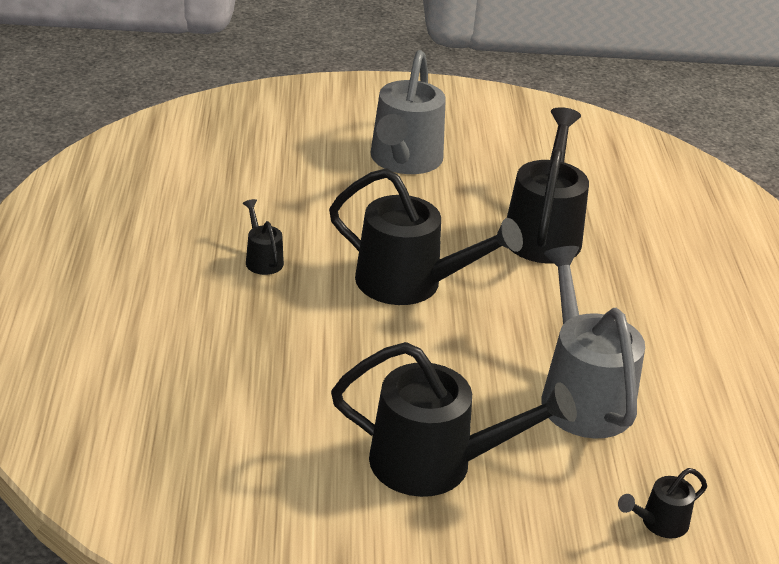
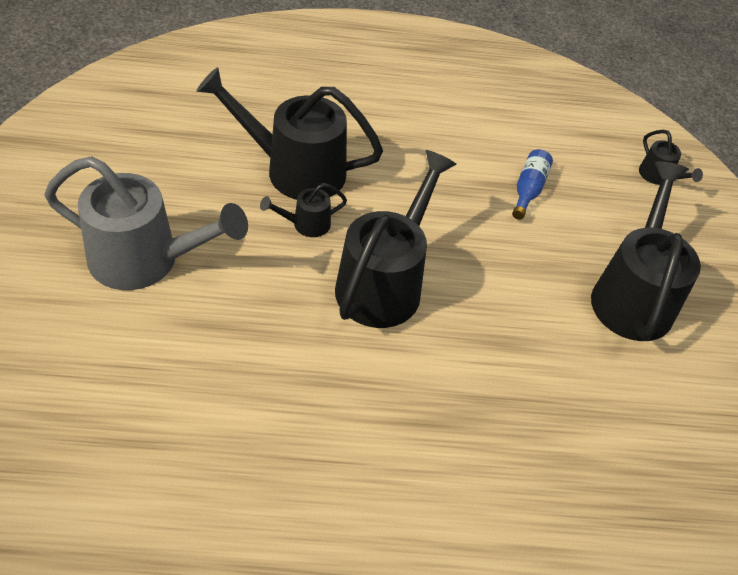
camera: 90 degrees left, 15 degrees up
(262, 259) = (346, 412): black watering can -> black watering can (305, 224)
(581, 394) = (528, 190): grey watering can -> blue bottle

